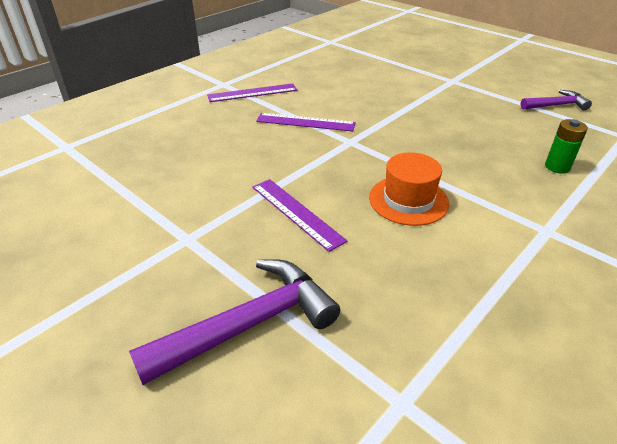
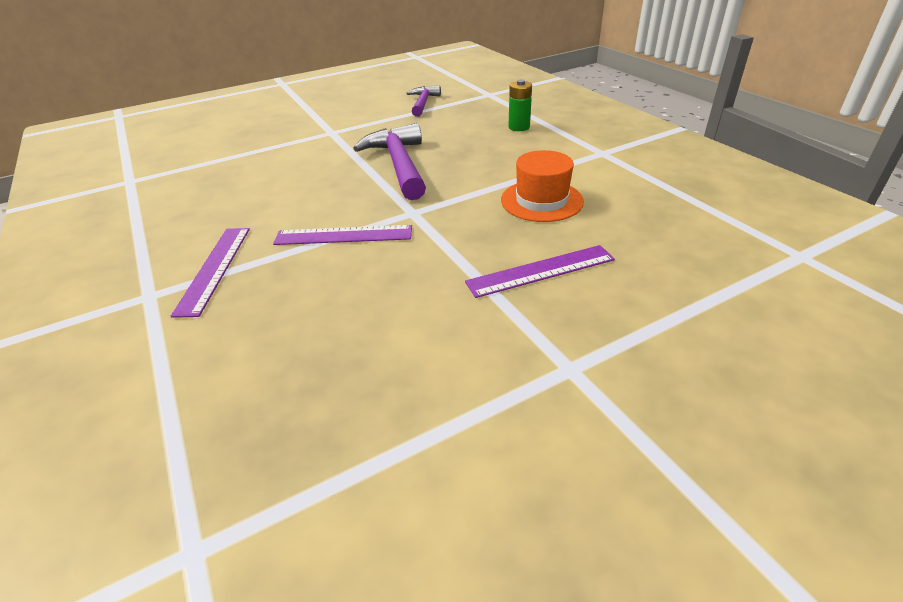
camera: 70 degrees left, 0 degrees up
(250, 324) = (725, 328): purple hammer -> purple hammer (399, 164)
(305, 122) = (343, 235): purple ruler -> purple ruler turned 60 degrees clockwise

